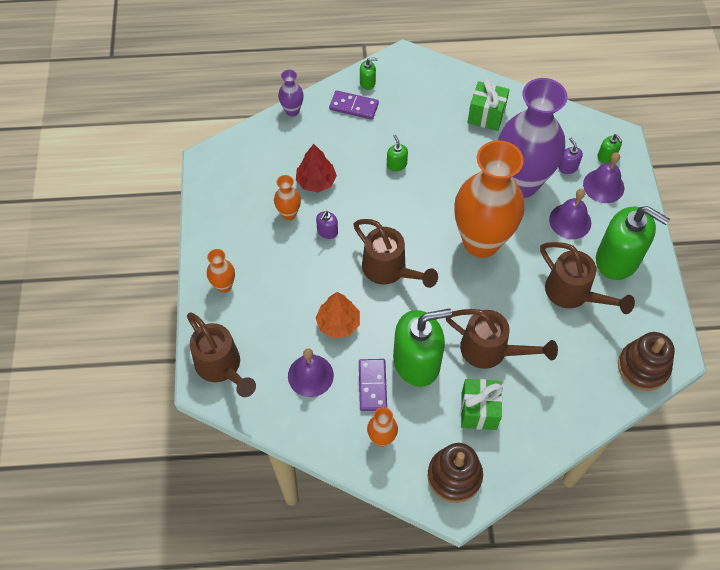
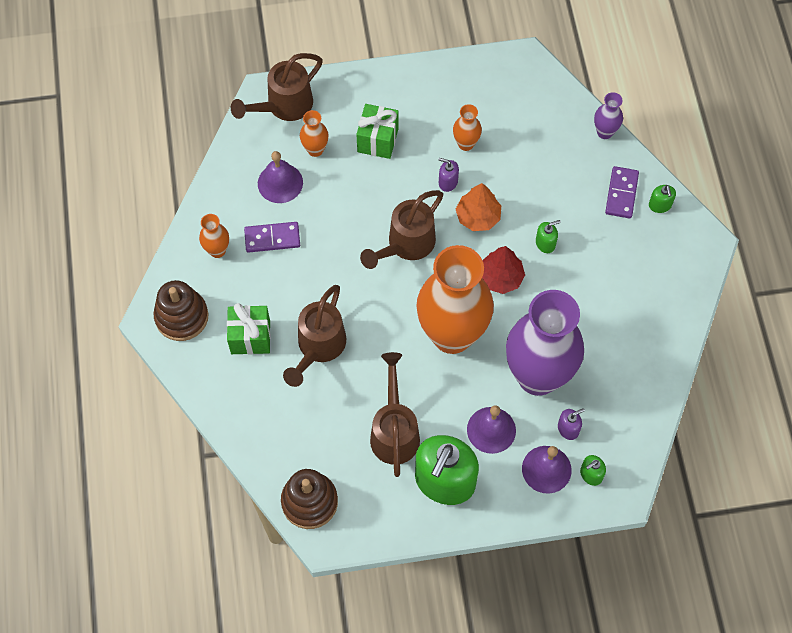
camera: 85 degrees right, 5 degrees up
(224, 286) = (373, 96): orange vase -> orange vase (315, 149)
(316, 181) = (511, 165): red tree -> red tree (500, 277)
(338, 323) = (339, 202): orange tree -> orange tree (478, 217)
(416, 362) = (301, 277): green soap dispenser -> none
(486, 116) = (631, 336): green gift -> green gift (377, 140)
(573, 294) = (394, 431): brown watering can -> brown watering can turned 135 degrees clockwise

